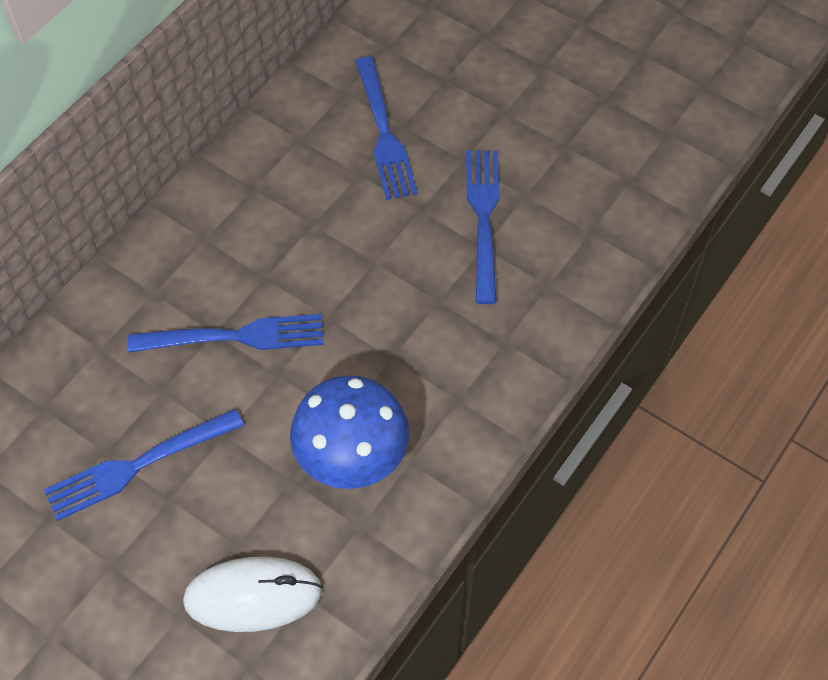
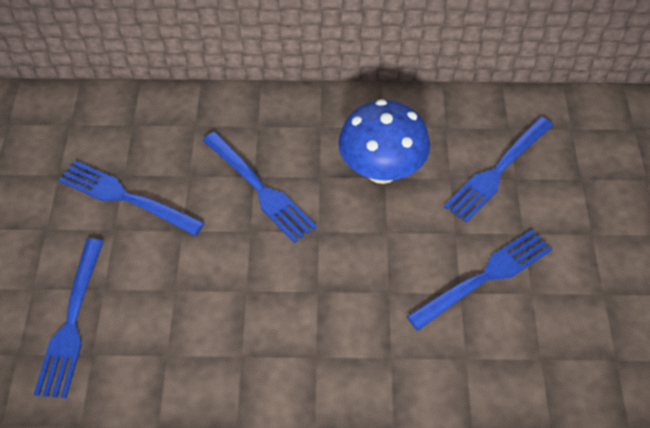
camera: 55 degrees right, 5 degrees down
(253, 596) = (72, 322): white mouse -> blue fork
(352, 457) = (218, 316): blue mushroom -> blue mushroom (381, 170)

